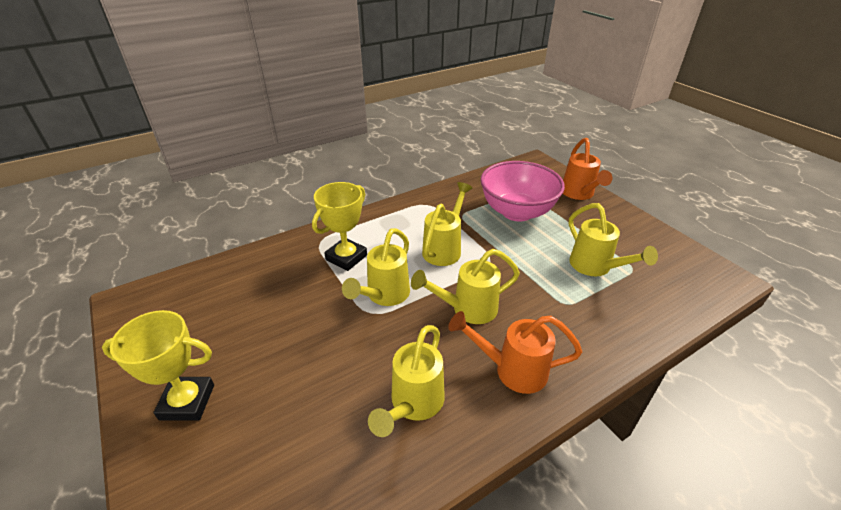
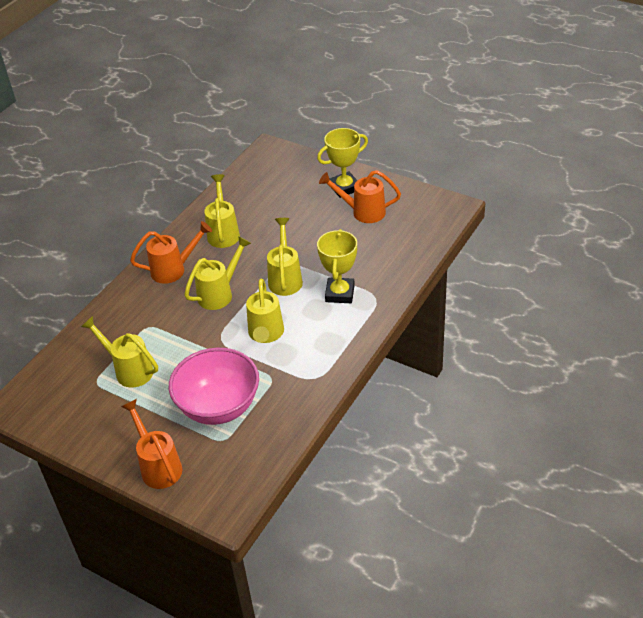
camera: 155 degrees right, 5 degrees up
(218, 344) = (362, 212): none -> orange watering can

